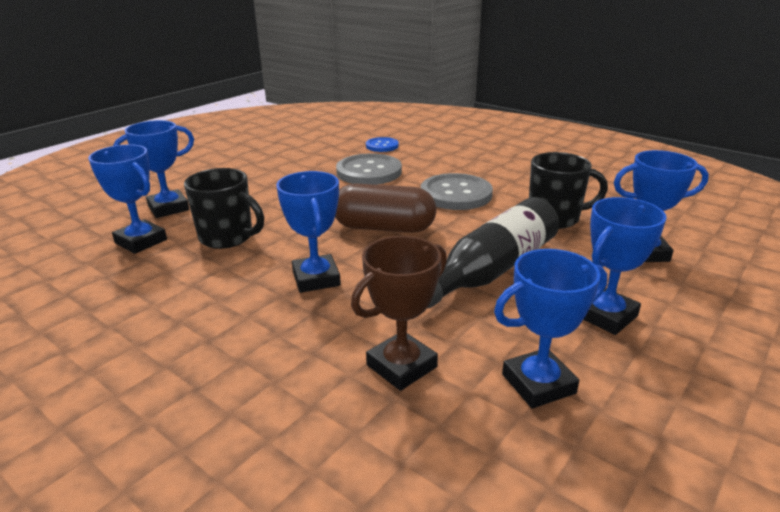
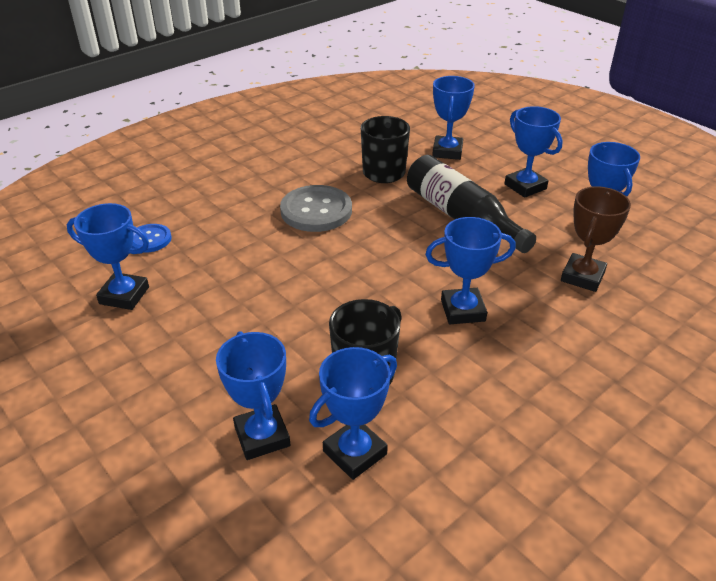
camera: 80 degrees left, 10 degrees up
(315, 150) = (124, 295): none -> blue trophy
(369, 172) = (229, 257): grey button -> none
(384, 228) = (374, 262): brown capsule -> none
(401, 366) = (582, 276): brown trophy -> brown trophy turned 60 degrees clockwise

